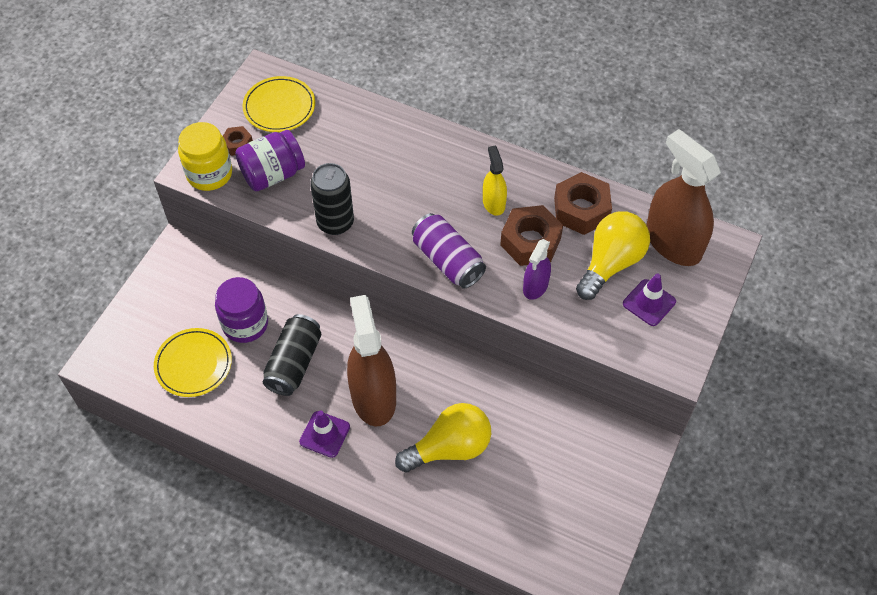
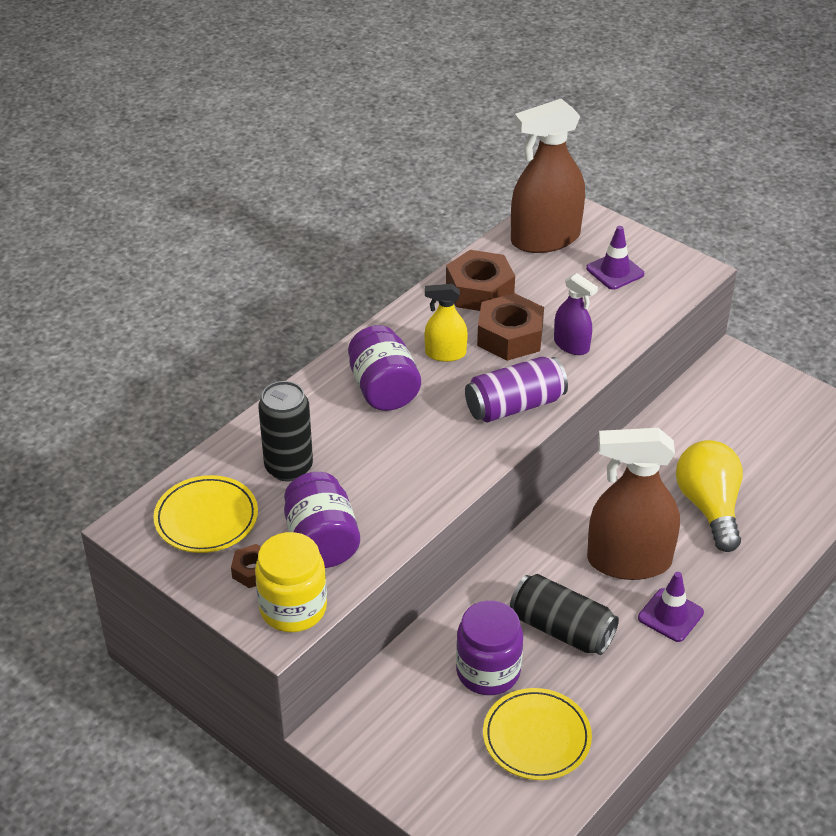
camera: 75 degrees left, 15 degrees down
(335, 223) = (425, 493): black can -> black can (288, 467)
(438, 173) = (383, 389): none -> purple jar
(611, 263) = (557, 286): yellow light bulb -> none

